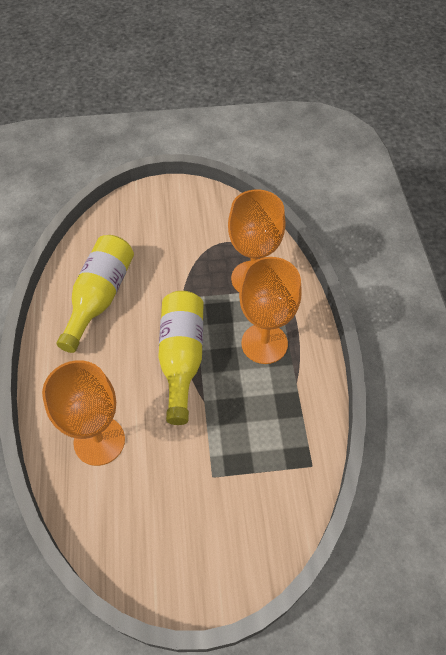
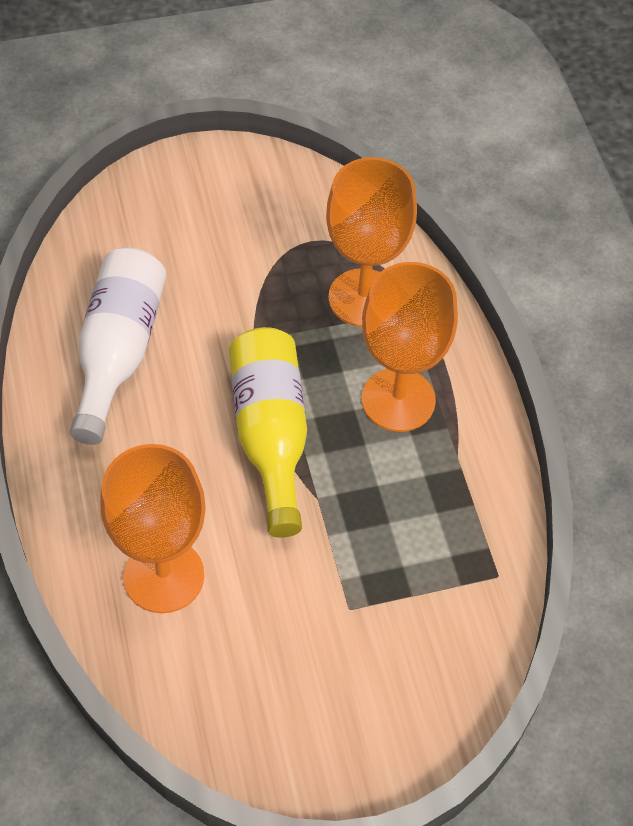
camera: 10 degrees left, 0 degrees up
(100, 297) = (118, 352): yellow bottle -> white bottle

